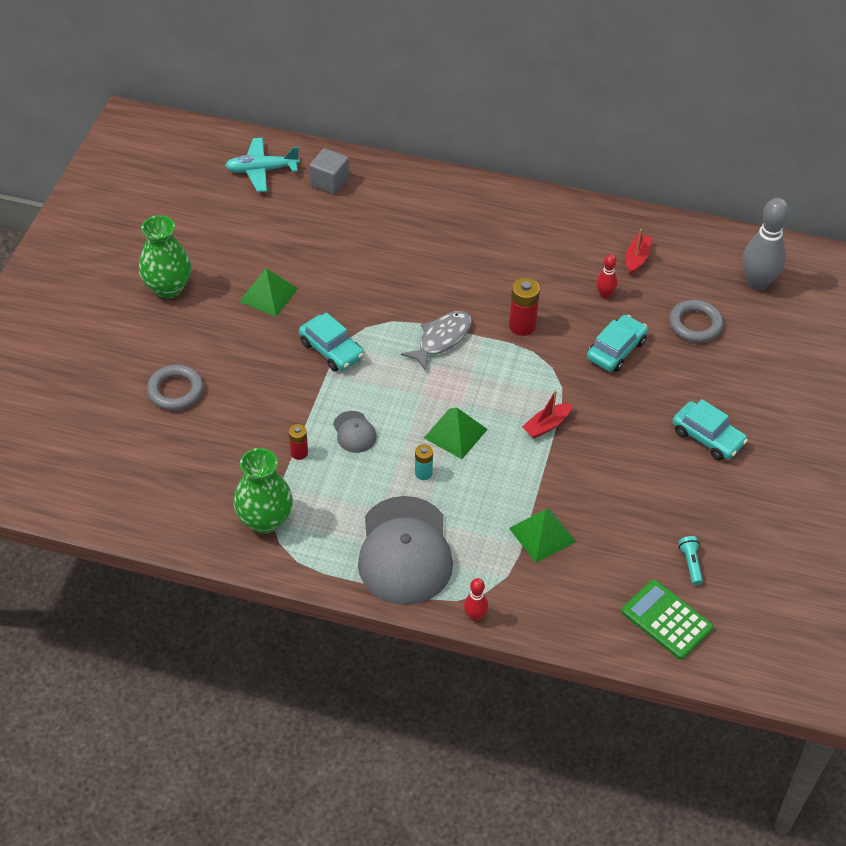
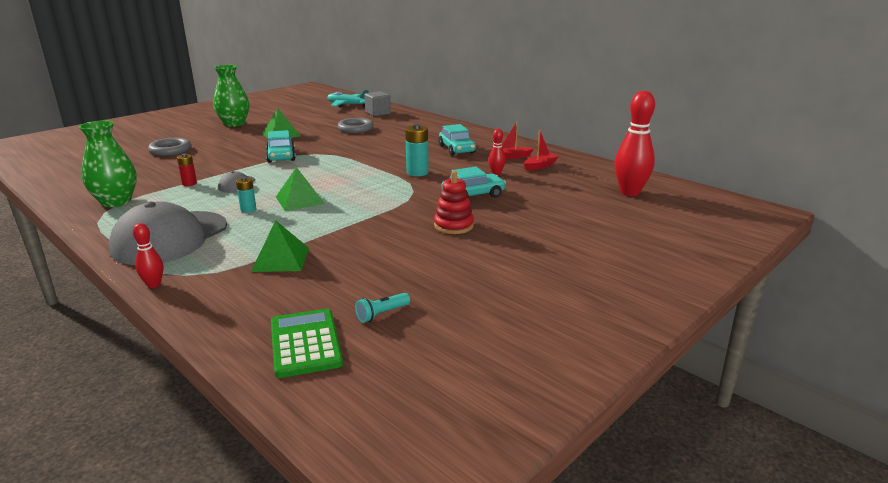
camera: 30 degrees right, 25 degrees down
(442, 339) = (355, 166): grey fish -> none
(522, 326) = (417, 172): red battery -> turquoise battery
(546, 425) = (370, 212): red boat -> red boat (510, 157)
(643, 415) = (453, 225): none -> red stacking toy
(690, 563) = (382, 314): turquoise flashlight -> turquoise flashlight turned 150 degrees counterclockwise
(695, 324) = (553, 198): grey ring -> grey ring (355, 129)
(707, 437) = (496, 249): turquoise car -> turquoise car (456, 149)
(757, 283) = (630, 192): grey bowling pin -> red bowling pin

